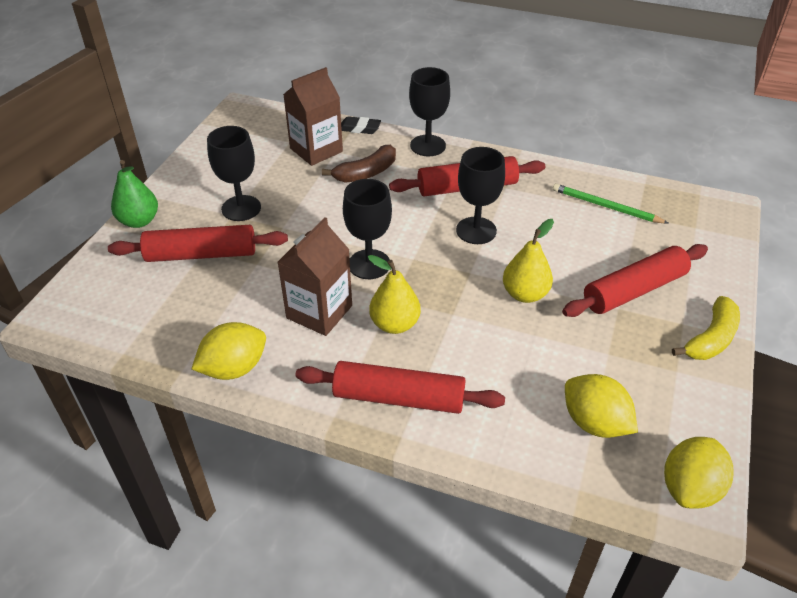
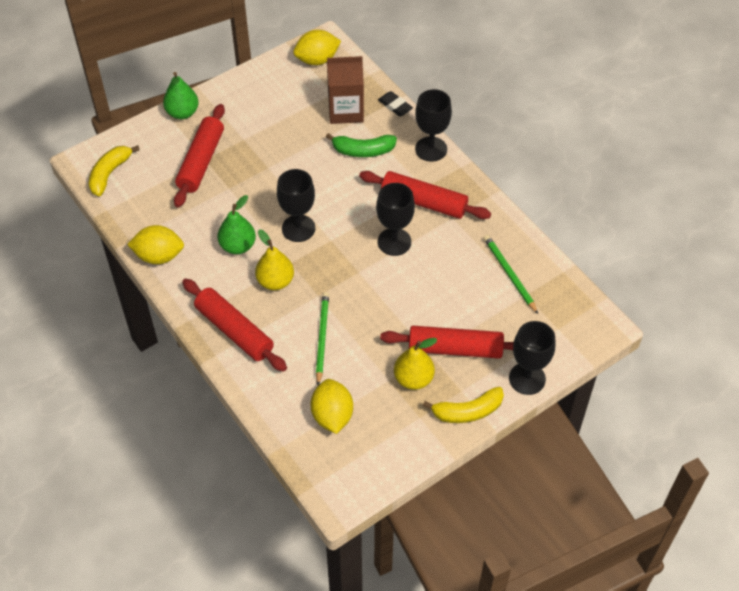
camera: 35 degrees right, 10 degrees up
(96, 315) = (109, 174): none -> yellow banana
(201, 254) = (201, 162): red rolling pin -> red rolling pin turned 75 degrees clockwise
(241, 208) = (253, 137): black goblet -> black goblet (527, 378)
(319, 312) = (238, 246): brown carton -> green pear
(366, 173) = (363, 151): brown banana -> green banana
(500, 351) = (322, 338): none -> green pencil
(525, 294) = (378, 308): yellow pear -> yellow pear (413, 379)
(690, 488) = (346, 485): yellow lemon -> yellow lemon (317, 60)

